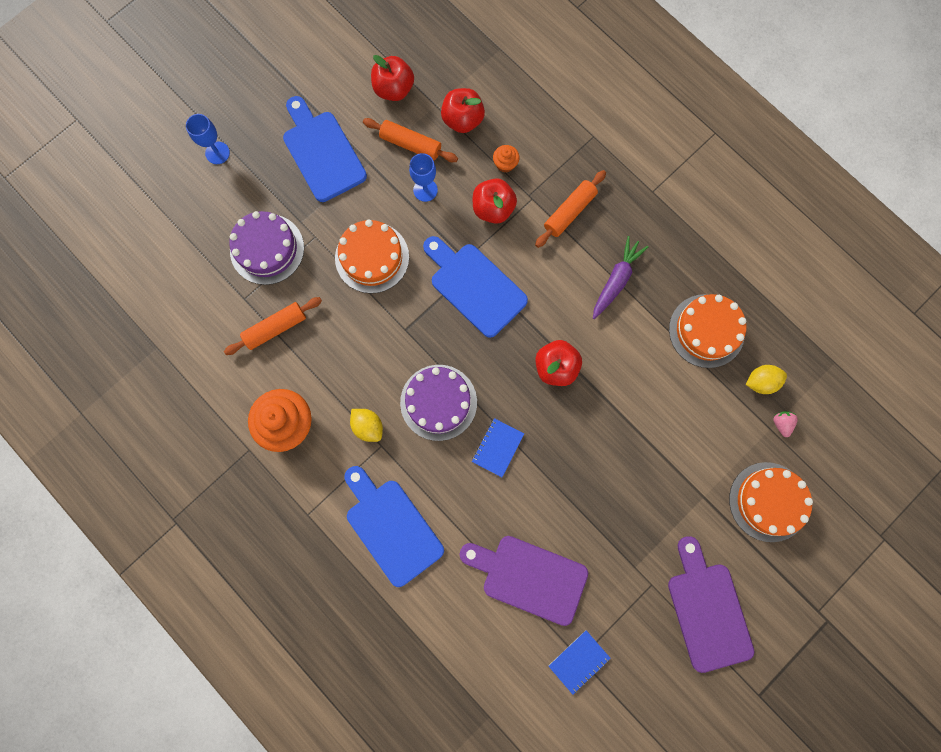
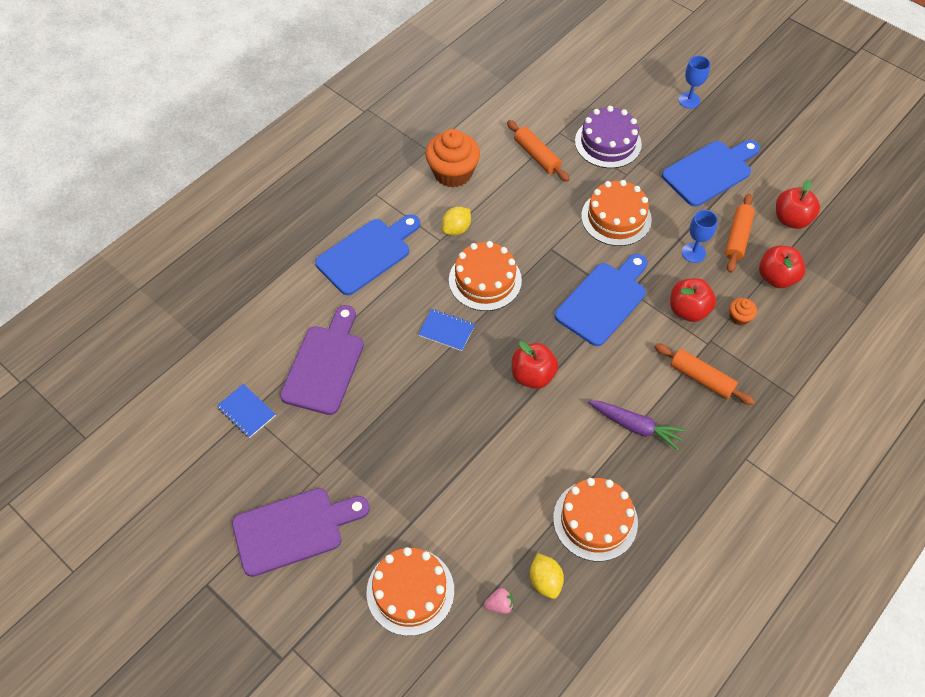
camera: 85 degrees right, 20 degrees down
(438, 402) = (485, 280): purple cake -> orange cake

